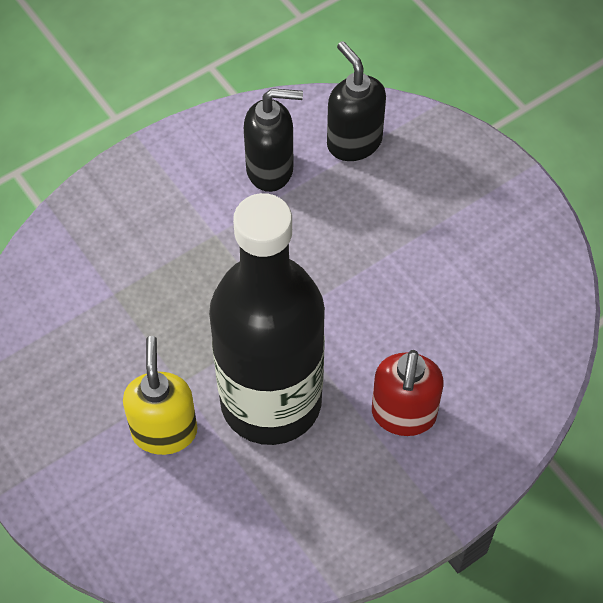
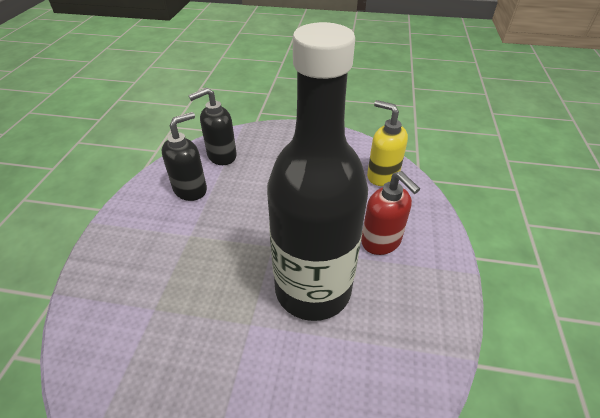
camera: 45 degrees left, 15 degrees down
(164, 431) = (271, 360): yellow soap dispenser -> yellow soap dispenser (382, 176)
(354, 142) = (221, 156): black soap dispenser -> black soap dispenser turned 45 degrees counterclockwise

